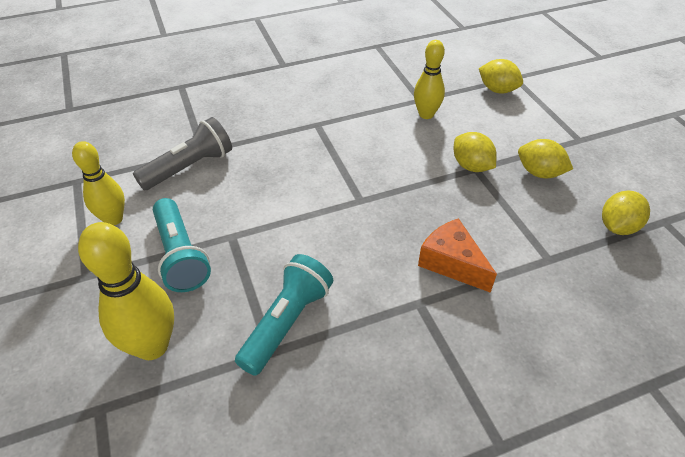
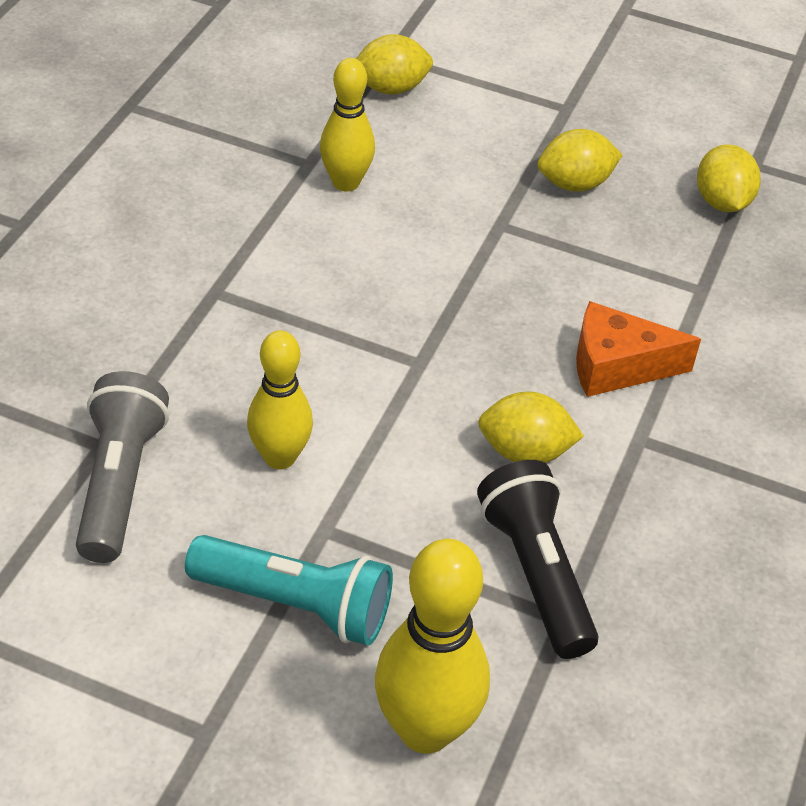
camera: 50 degrees left, 0 degrees up
(113, 219) = (121, 636): yellow bowling pin -> yellow bowling pin (280, 457)
(287, 322) = (536, 573): turquoise flashlight -> black flashlight
(471, 166) = (491, 225): yellow lemon -> yellow lemon (525, 452)

